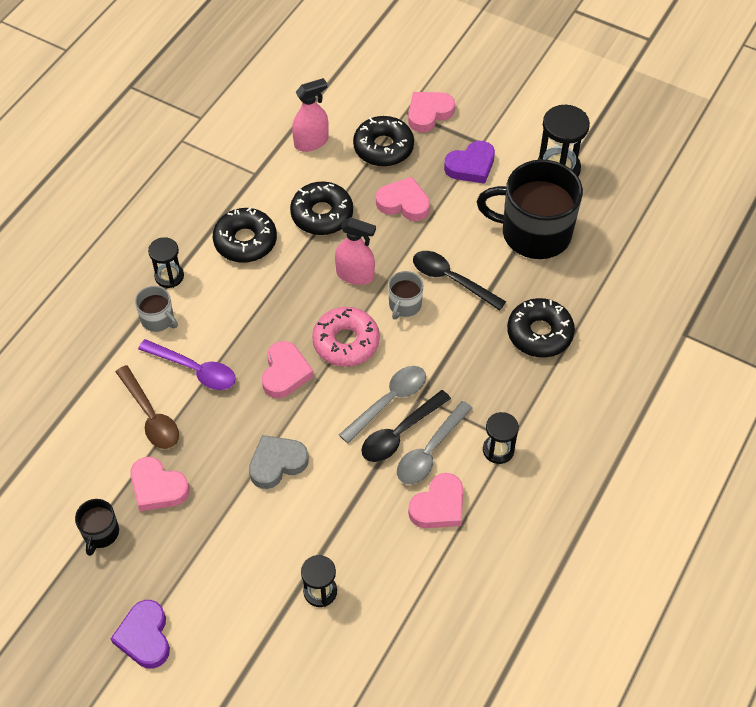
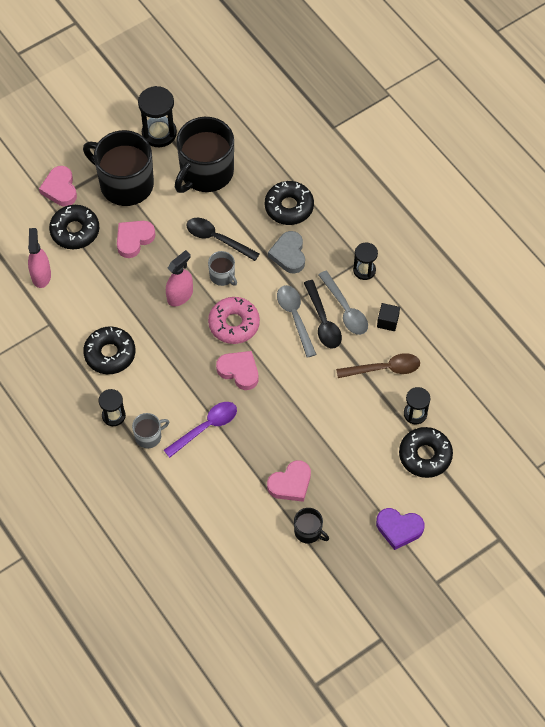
camera: 65 degrees left, 5 degrees up
(150, 416) = (230, 469): brown spoon -> brown spoon (384, 369)
(277, 463) = (309, 403): grey heart -> grey heart (288, 254)
(322, 214) = (114, 295): black donut -> black donut (425, 455)
(438, 506) = (387, 321): pink heart -> black cube
(451, 279) = (217, 239): black spoon -> black spoon turned 60 degrees clockwise
(471, 166) = (125, 184): purple heart -> black mug

